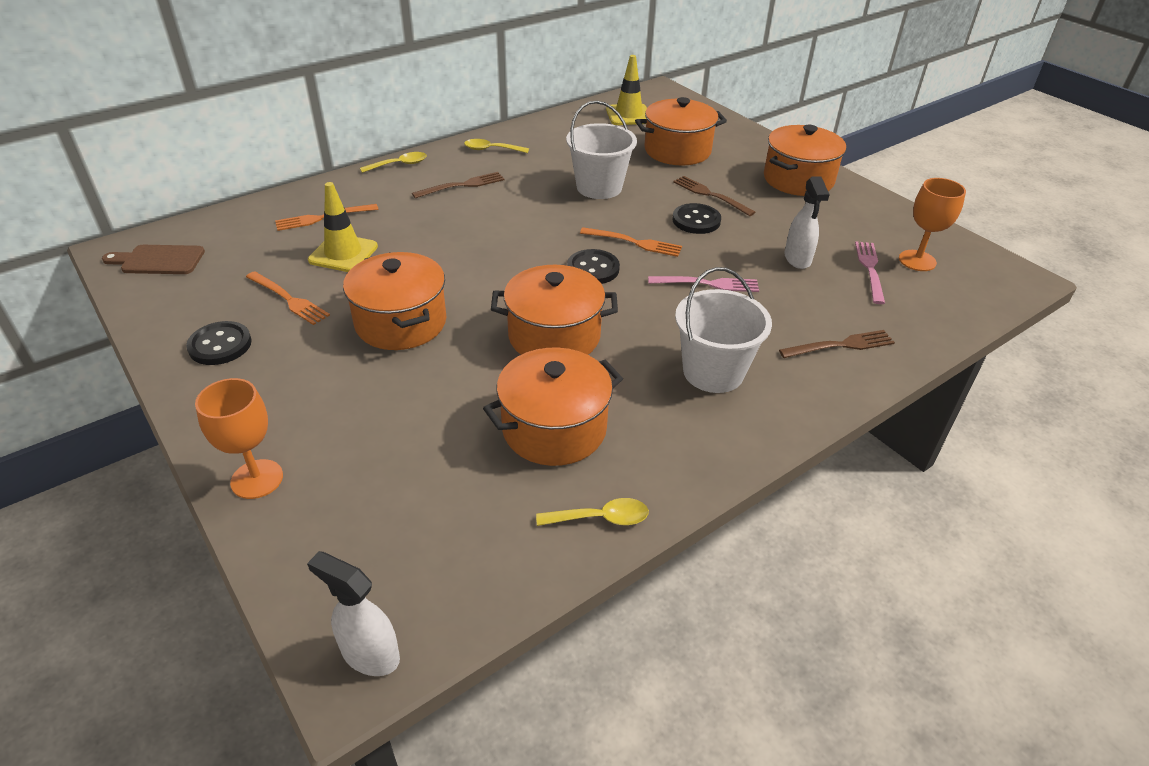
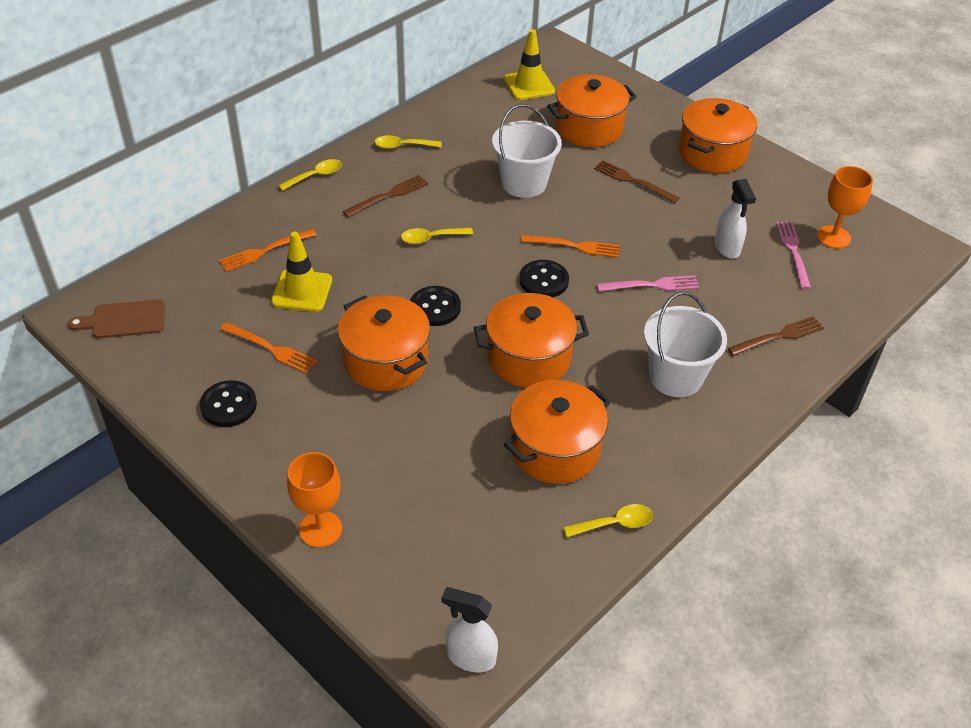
camera: 10 degrees left, 5 degrees up
(490, 223) = (431, 238): none -> yellow spoon
(696, 220) = (626, 213): black button -> black button (435, 307)

